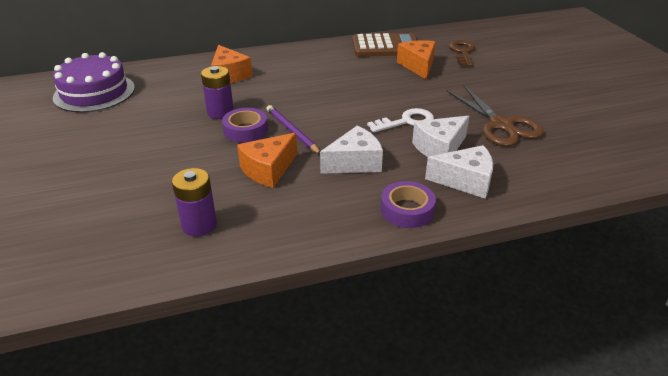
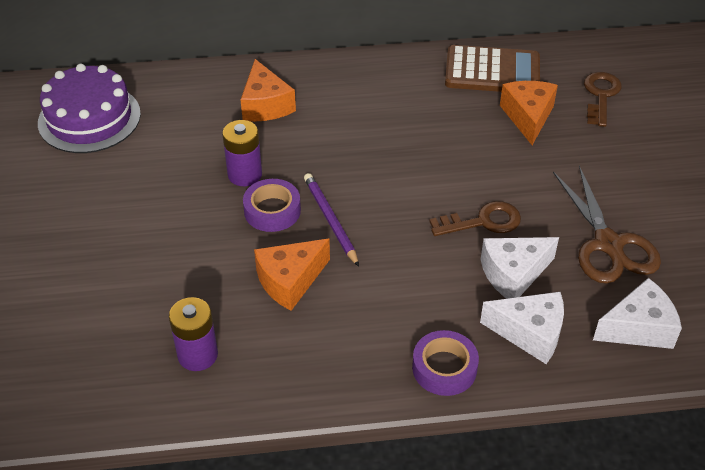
camera: 10 degrees right, 10 degrees up
(355, 163) = (398, 284): white cheese -> white cheese (638, 328)
(406, 121) = (483, 221): white key -> brown key

